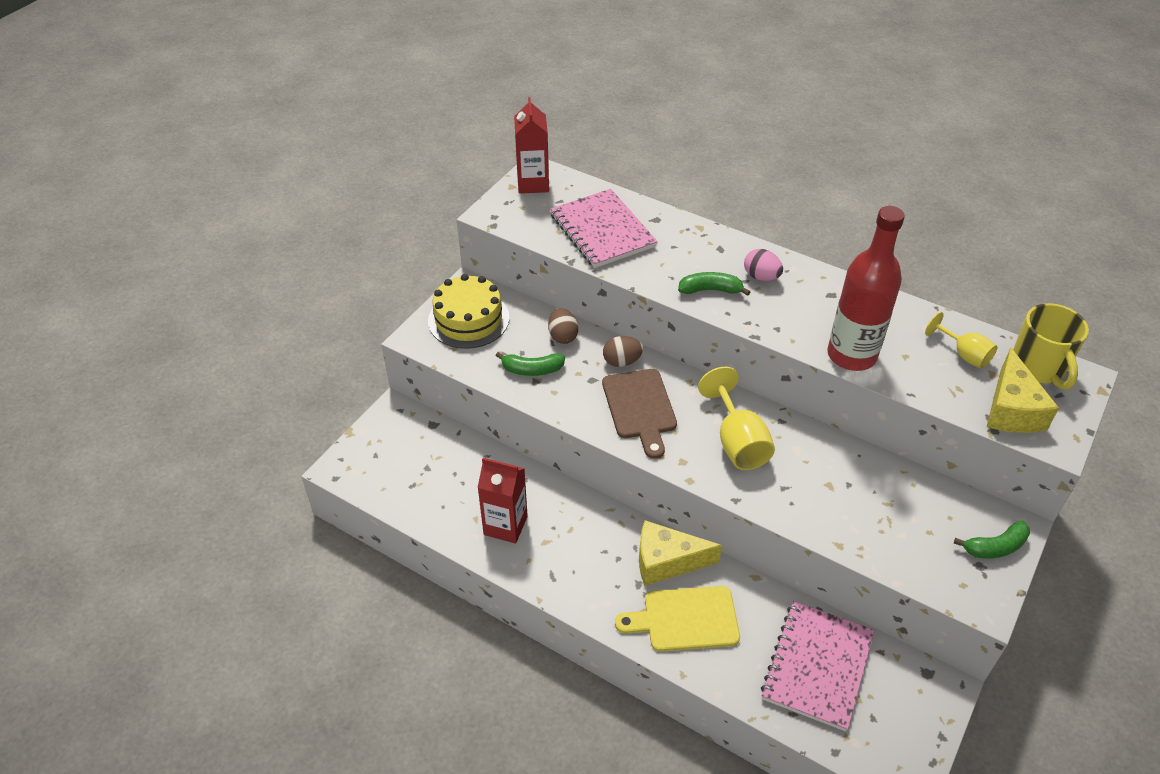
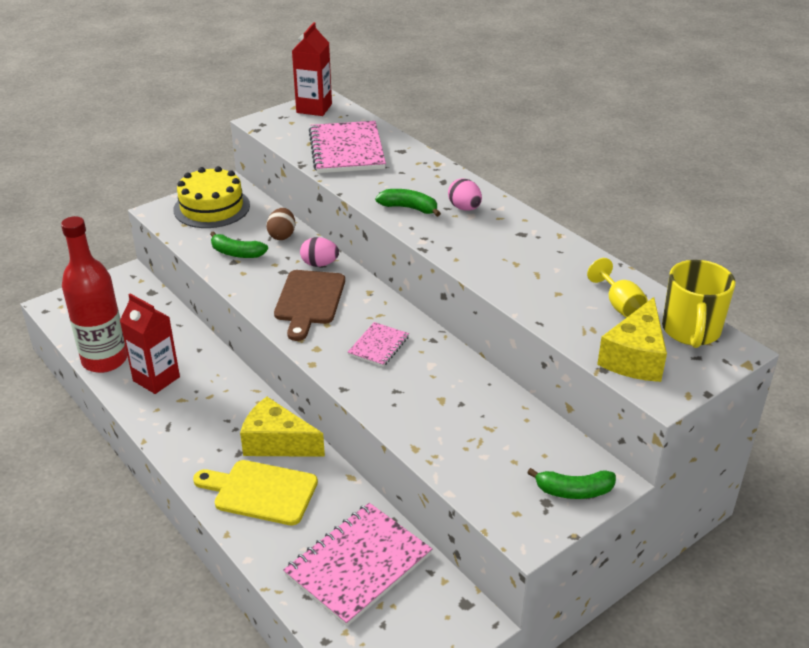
camera: 20 degrees right, 10 degrees down
(622, 361) = (319, 264): brown egg -> pink egg
(737, 442) = (378, 346): yellow goblet -> pink notebook
(851, 355) = (504, 281): red bottle -> red bottle (105, 360)

